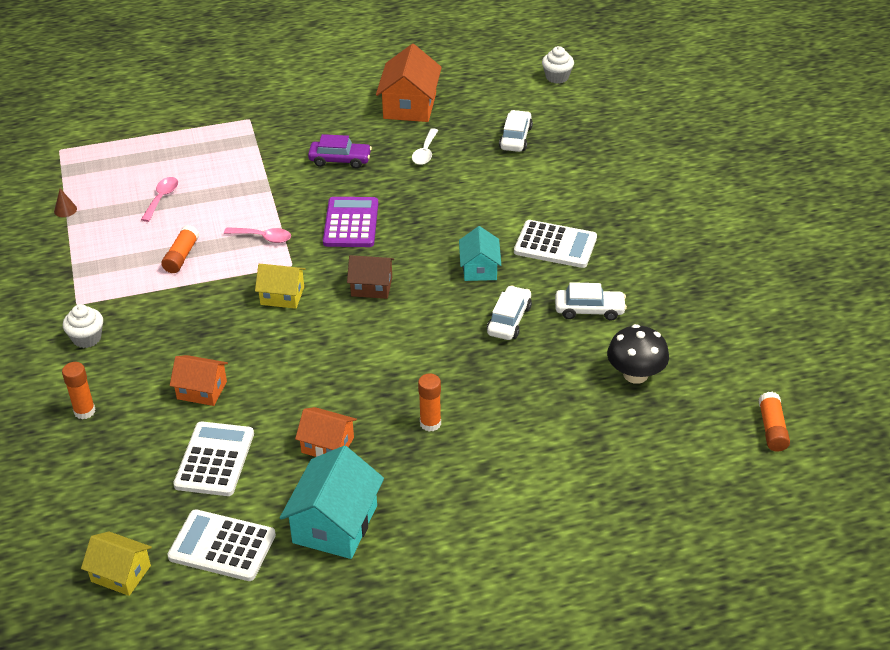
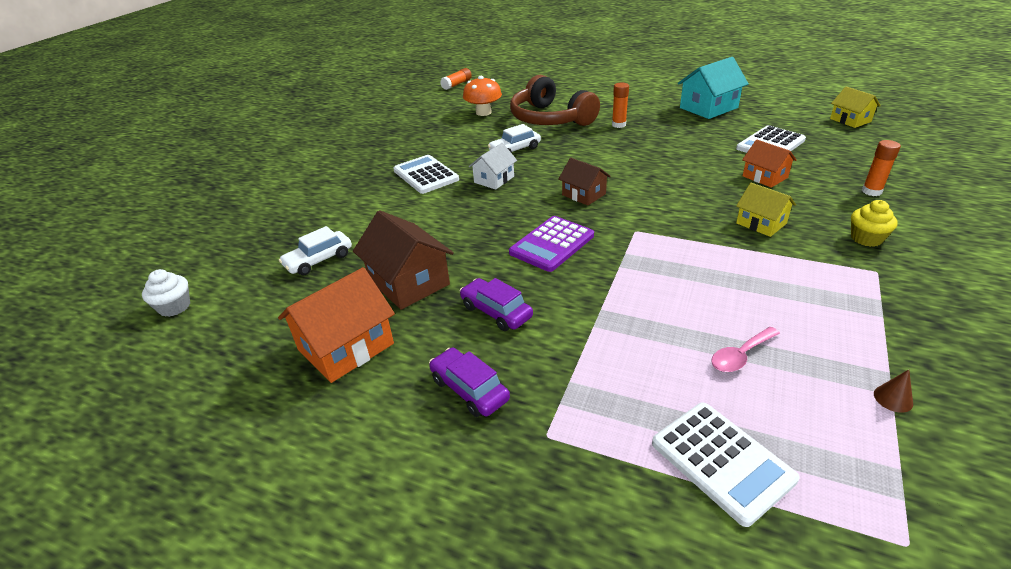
camera: 140 degrees left, 5 degrees down
(87, 338) = (866, 238): white cupcake -> yellow cupcake
(181, 256) = (742, 276): orange glue stick -> none
(222, 546) = (781, 115): white calculator -> white calculator (721, 461)
(263, 237) = (645, 263): pink spoon -> none
(282, 295) = (661, 212): yellow house -> yellow house (761, 223)
(310, 118) = (469, 389): none -> purple car
(327, 445) = (690, 132): orange house -> none
(425, 152) = (409, 282): white spoon -> brown house
(479, 268) = (494, 179): turquoise house -> white house
(531, 398) = (550, 119): none -> brown headphones
(589, 310) = (462, 140): white car -> none
(635, 374) = (483, 112): black mushroom -> orange mushroom

